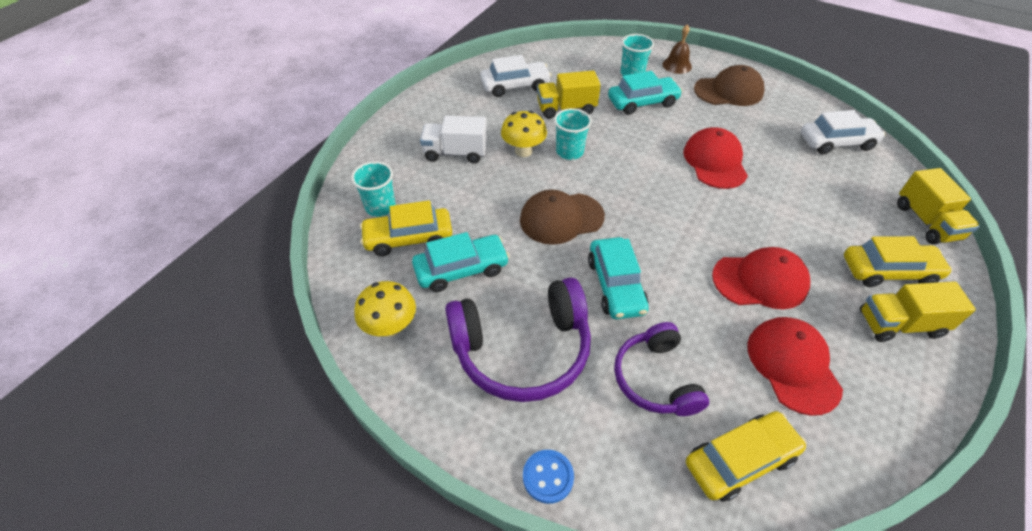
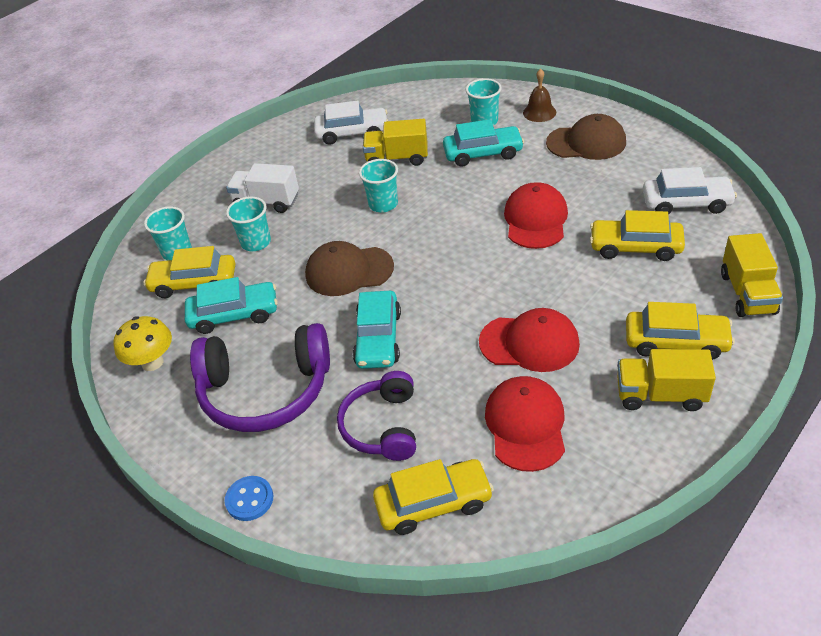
camera: 15 degrees right, 5 degrees down
(458, 194) = (256, 242): none -> turquoise cup
(523, 151) = (335, 202): yellow mushroom -> none
(812, 183) = (635, 247): none -> yellow car

